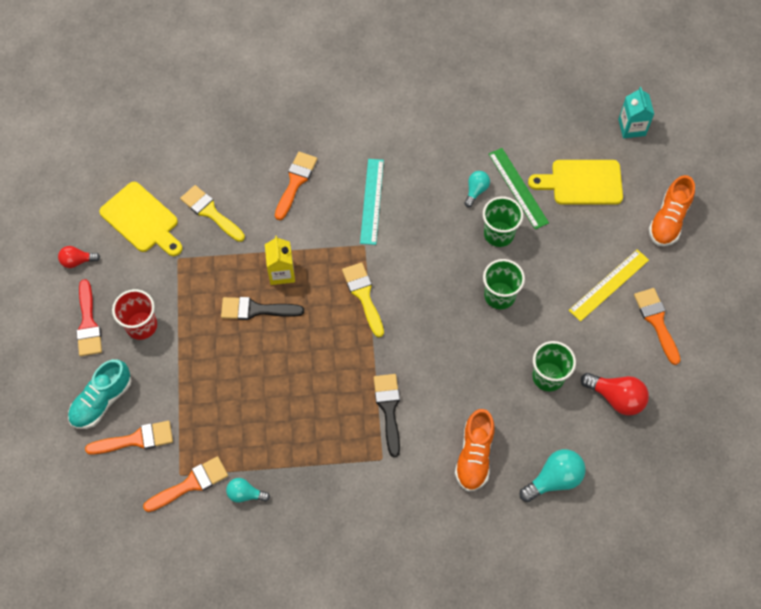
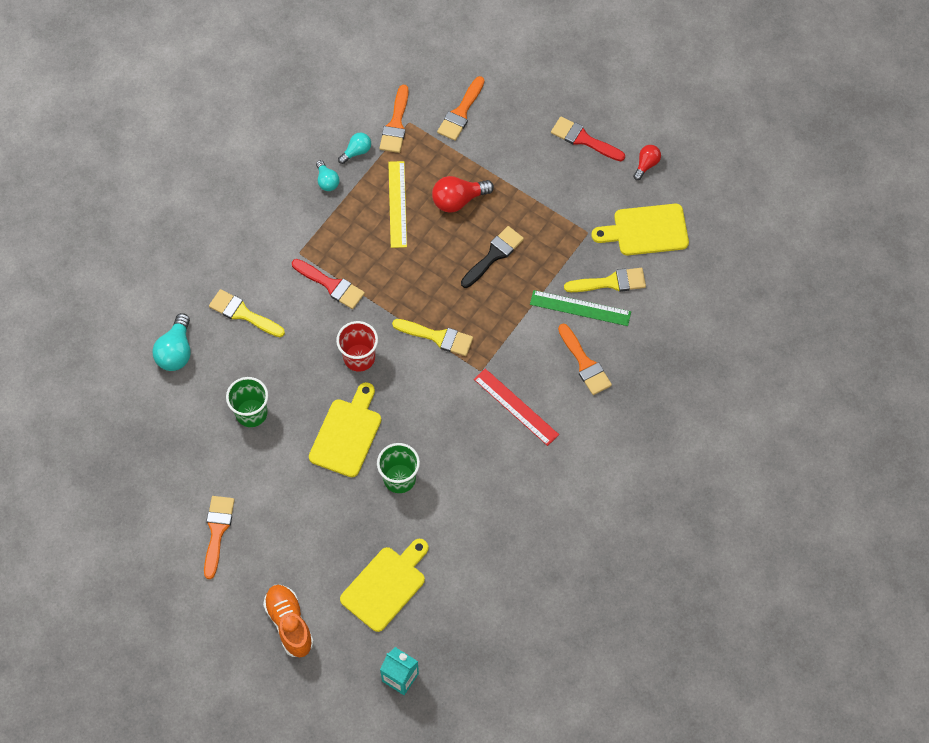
camera: 130 degrees right, 0 degrees up
(102, 401) = (511, 110): turquoise shoe -> none
(141, 325) = (550, 172): red cup -> red cup (359, 357)
(281, 272) = (510, 294): yellow carton -> none
(372, 201) = (516, 407): turquoise ruler -> red ruler
(388, 409) = (331, 285): black brush -> red brush
(474, 456) = (243, 314): orange shoe -> yellow brush
(476, 191) = (454, 494): turquoise light bulb -> turquoise light bulb (327, 181)
(499, 295) = (347, 434): green cup -> yellow cutting board
(518, 188) = (427, 529): green ruler -> green ruler (580, 308)
(609, 285) = (280, 523): yellow ruler -> yellow ruler (397, 204)
(616, 398) = (190, 446): red light bulb -> red light bulb (458, 200)
(656, 321) = (217, 531): orange brush -> orange brush turned 105 degrees counterclockwise

